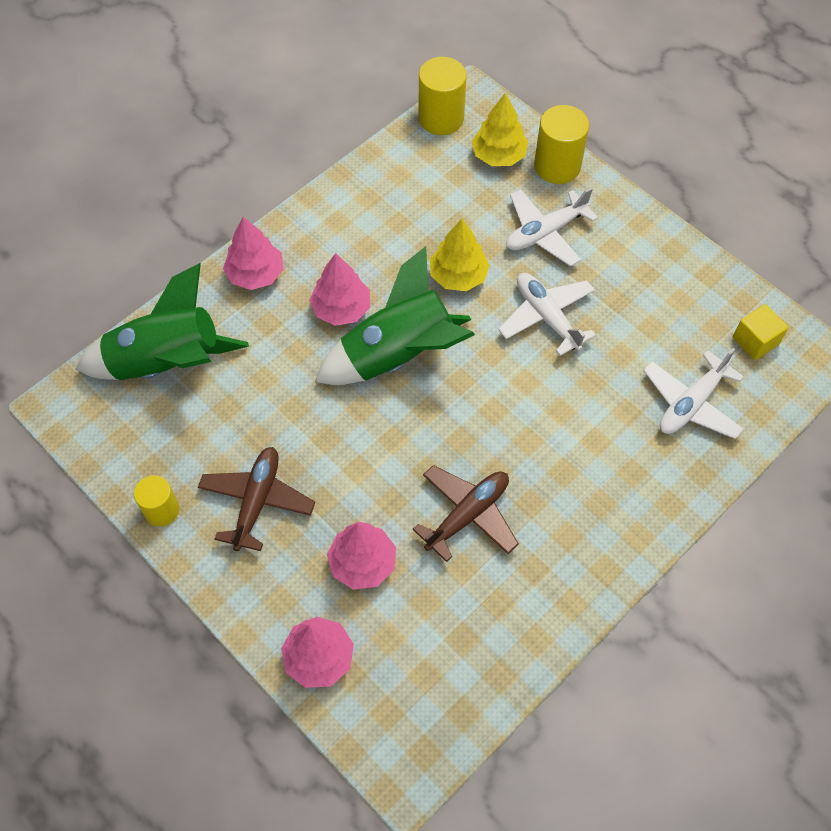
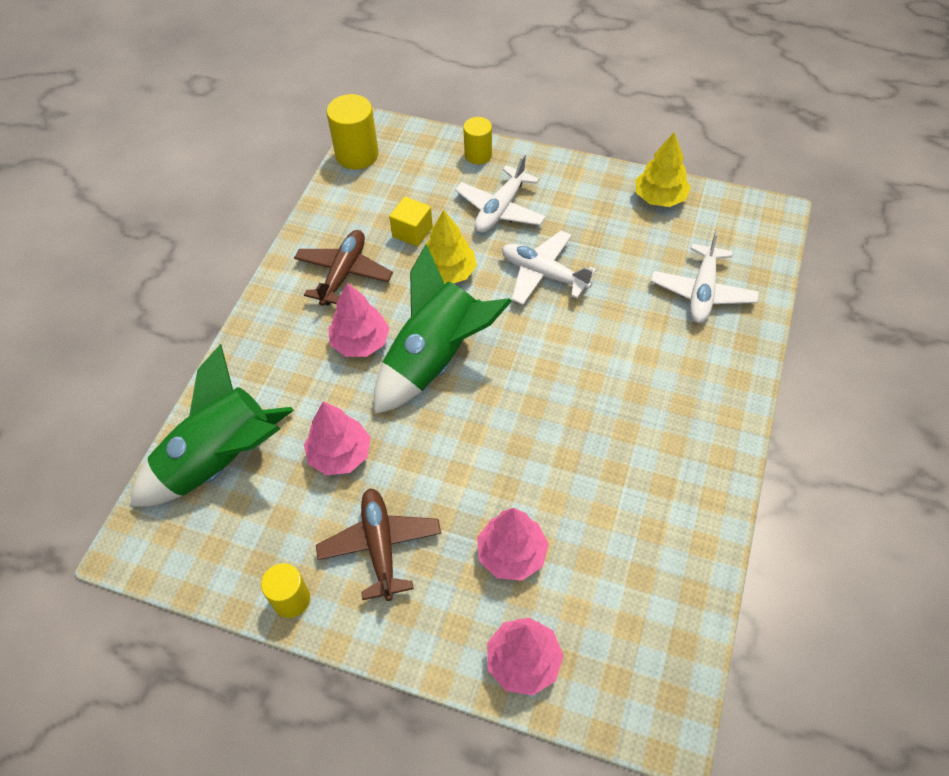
camera: 25 degrees left, 5 degrees down
(255, 274) = (263, 346): pink tree -> pink tree (340, 454)
(467, 515) = (579, 467): brown plane -> brown plane (343, 274)
(499, 155) = (424, 165): yellow tree -> yellow tree (660, 198)
(557, 166) = (478, 155): yellow cylinder -> yellow cylinder, size x0.64
(755, 341) = (719, 223): yellow cube -> yellow cube (412, 232)

